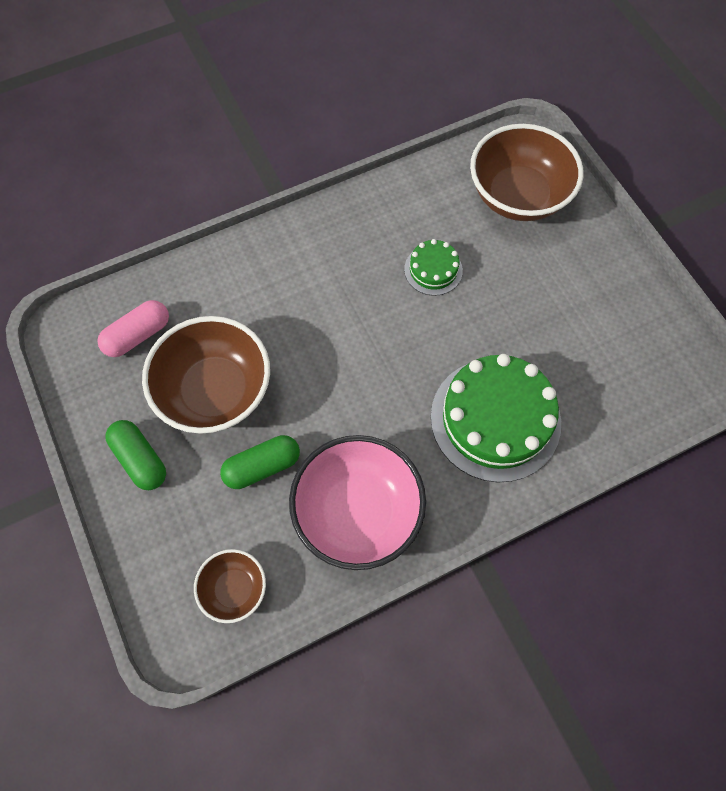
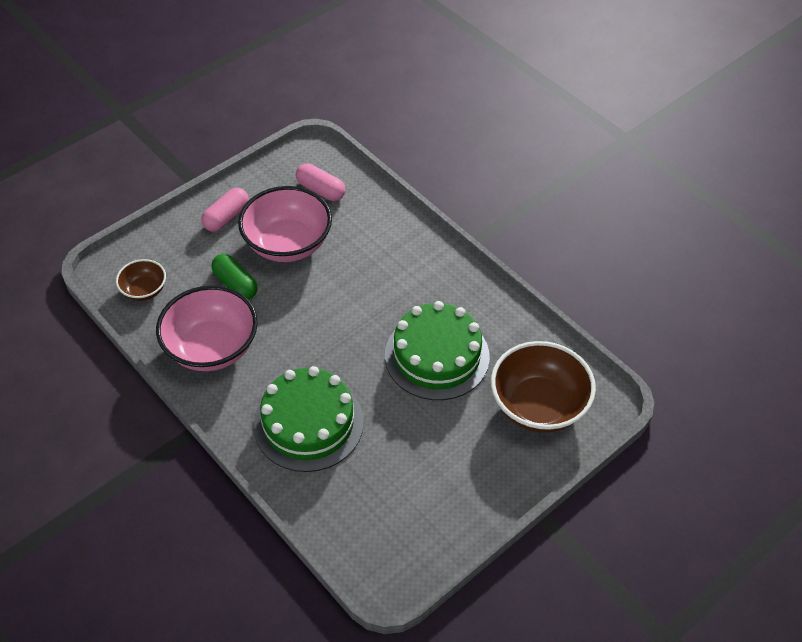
camera: 75 degrees right, 15 degrees down
(140, 459) = (226, 217): green capsule -> pink capsule
(215, 391) = (288, 244): brown bowl -> pink bowl
(433, 270) = (437, 356): green cake -> green cake, size x2.04

